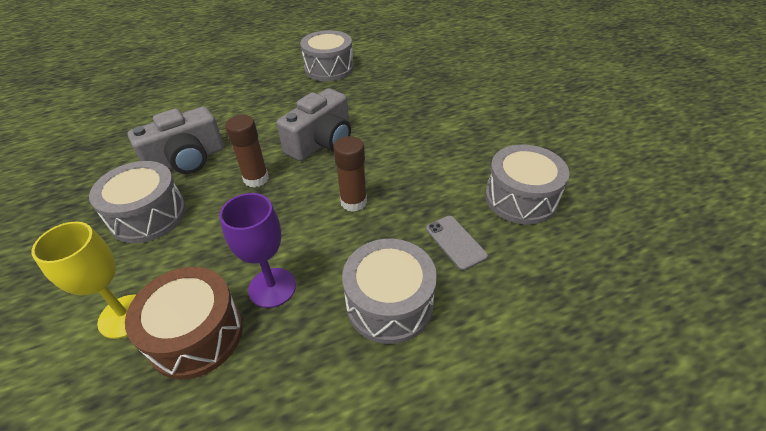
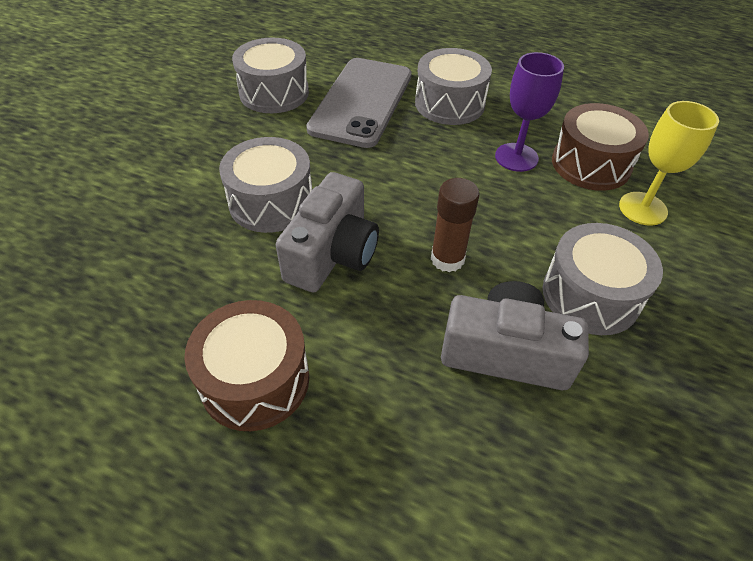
camera: 135 degrees left, 5 degrees up
(291, 93) = (255, 380): none -> brown drum
(321, 142) = (332, 254): grey camera -> grey camera turned 120 degrees clockwise
(329, 68) = (128, 397): grey drum -> grey drum (271, 202)
(353, 202) = (388, 172): brown glue stick -> none
(455, 242) = (361, 102): grey phone -> grey phone, size x2.31

